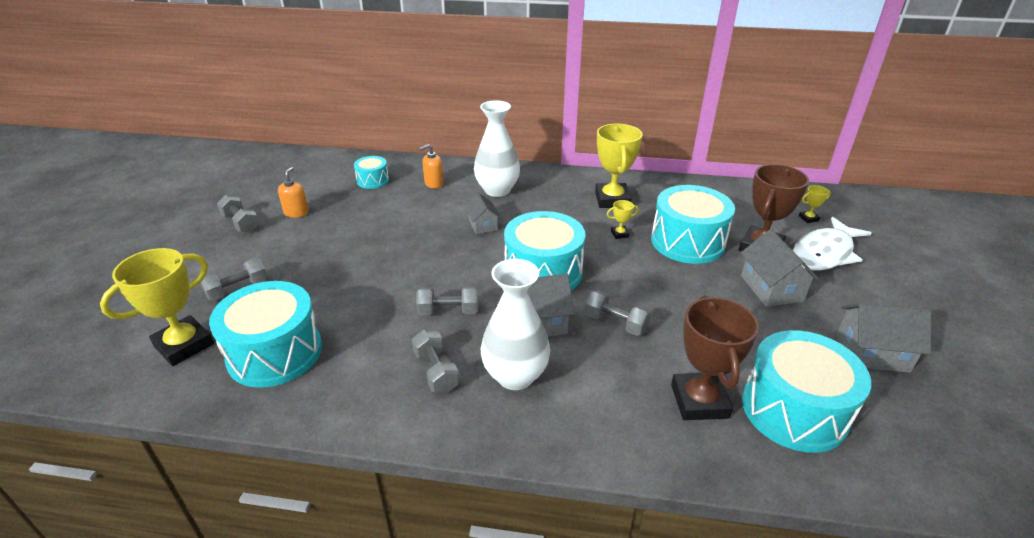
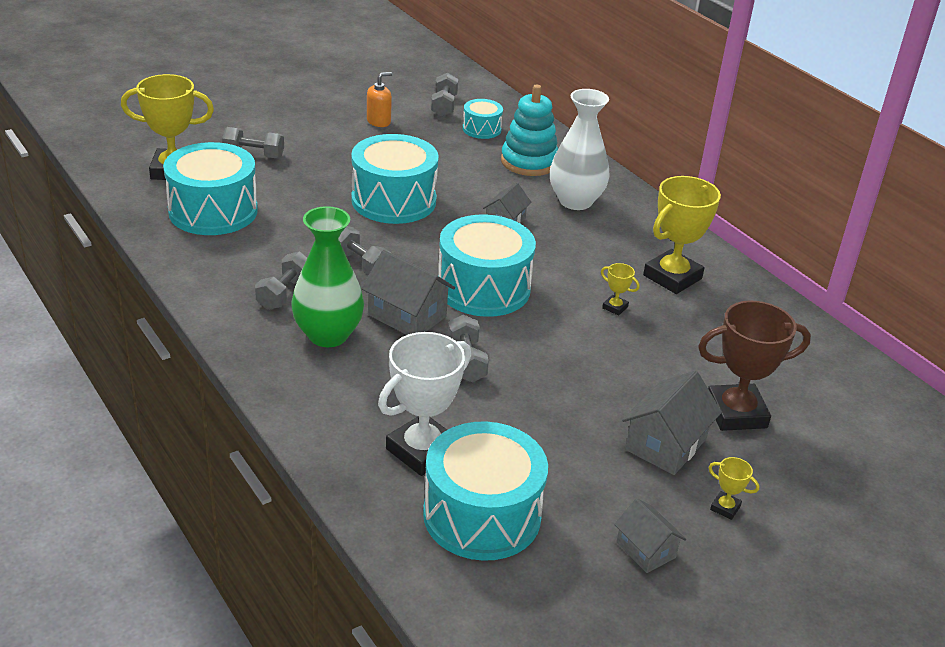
camera: 45 degrees right, 0 degrees up
(241, 223) = (328, 107): grey dumbbell -> grey dumbbell (444, 106)
(434, 183) = (529, 162): orange soap dispenser -> turquoise stacking toy
(515, 376) = (328, 335): white vase -> green vase
(687, 242) = (669, 357): turquoise drum -> turquoise drum (393, 200)
(699, 401) = (422, 450): brown trophy -> white trophy
(808, 218) = (863, 433): yellow trophy -> yellow trophy (725, 508)
(824, 253) = (799, 466): white fish -> none
(872, 352) = (645, 550): grey house -> grey house, size x0.63

